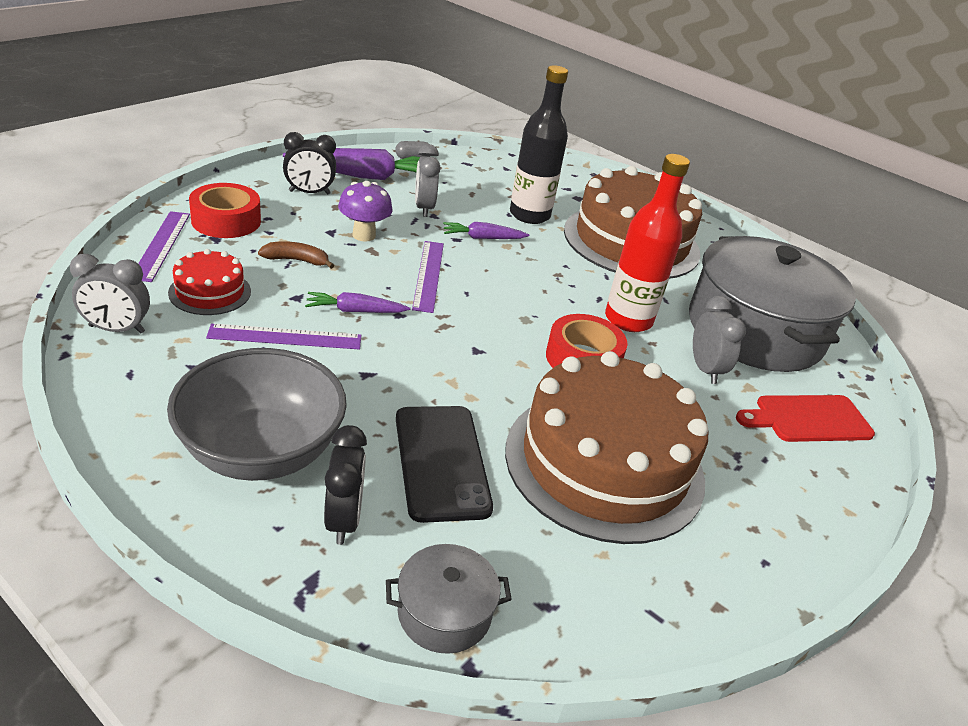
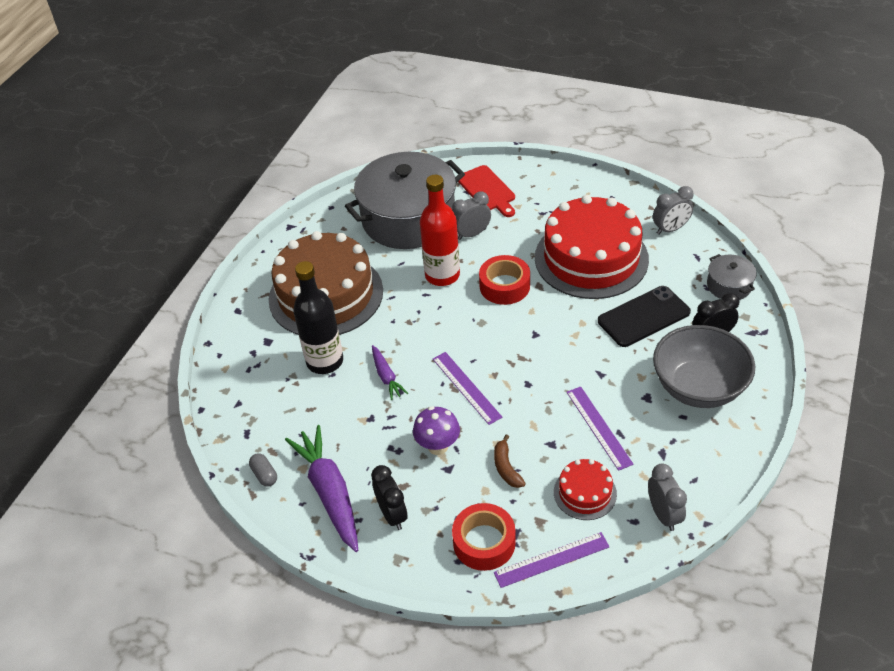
camera: 100 degrees left, 10 degrees up
(355, 311) = (542, 407): purple carrot -> none
(424, 208) = (363, 429): grey clock -> grey clock (670, 229)
(428, 275) = (466, 387): purple ruler -> purple ruler turned 75 degrees clockwise
(604, 463) = (591, 258): brown cake -> red cake

